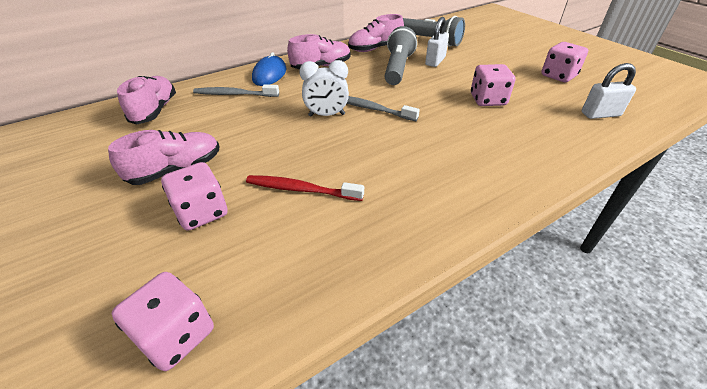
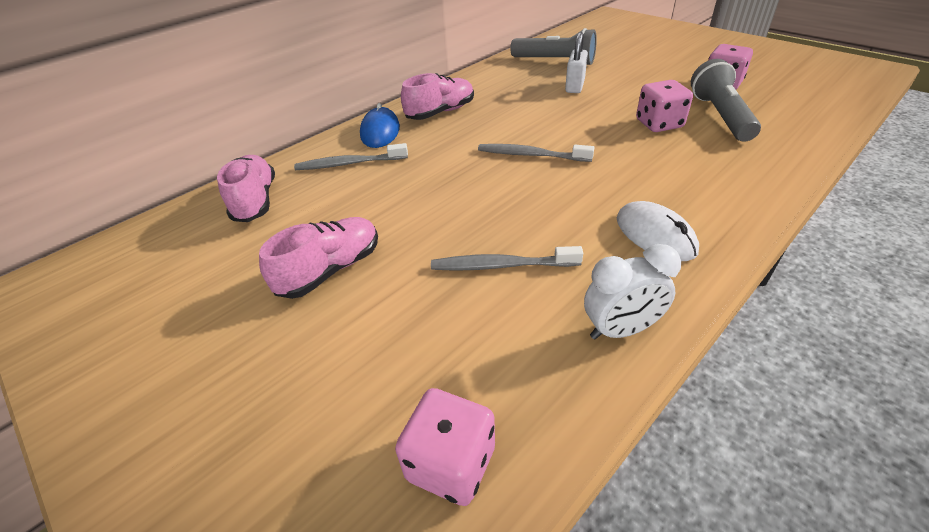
camera: 10 degrees left, 0 degrees up
(202, 212) = (395, 315): pink dice -> none
(301, 189) = (501, 265): red toothbrush -> grey toothbrush
(326, 115) = (481, 171): white clock -> white clock (620, 330)
(375, 49) = (494, 81): pink shoe -> none
(398, 68) = (535, 101): grey flashlight -> grey flashlight (720, 116)
(436, 188) = (655, 235): none -> white mouse
(600, 114) = (787, 122): white padlock -> none

